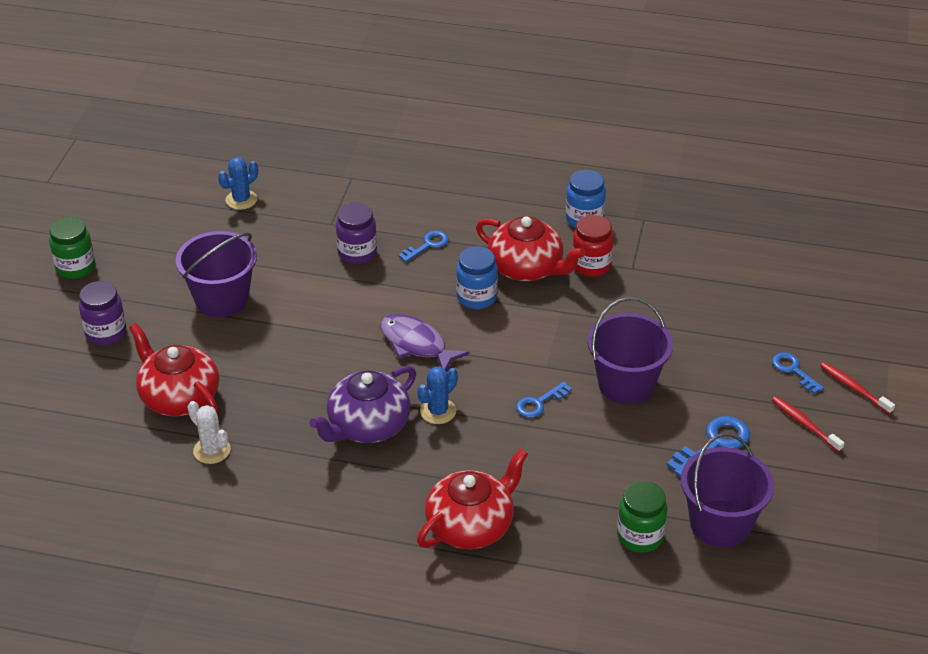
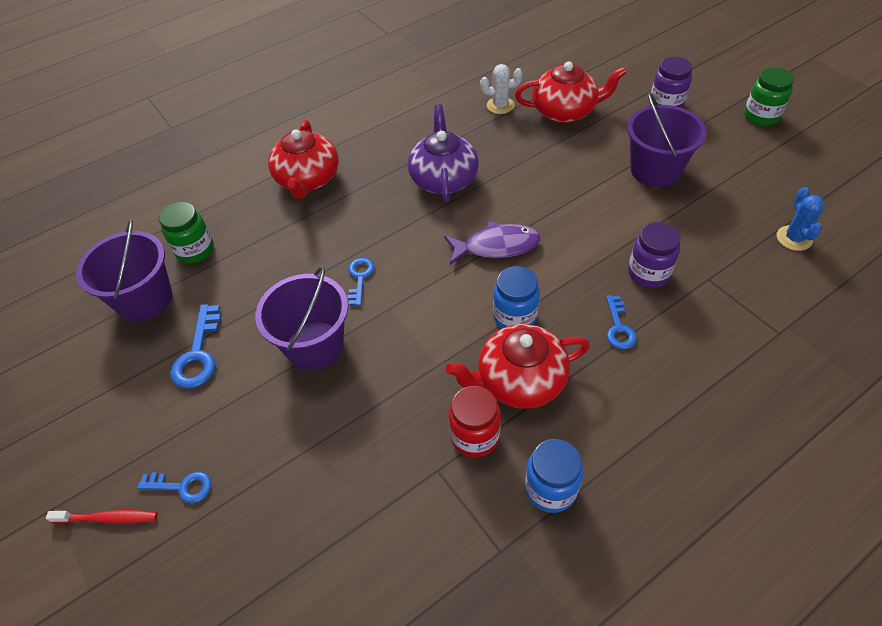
camera: 135 degrees right, 10 degrees up
(438, 411) = (416, 219): blue cactus -> none
(804, 424) = (133, 436): red toothbrush -> none

